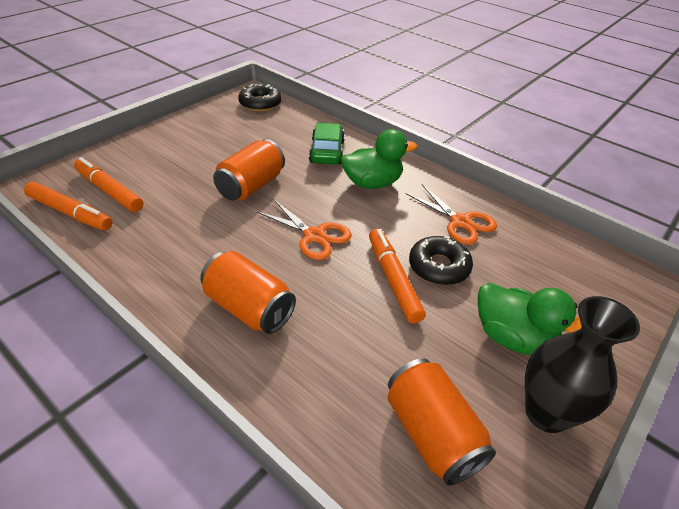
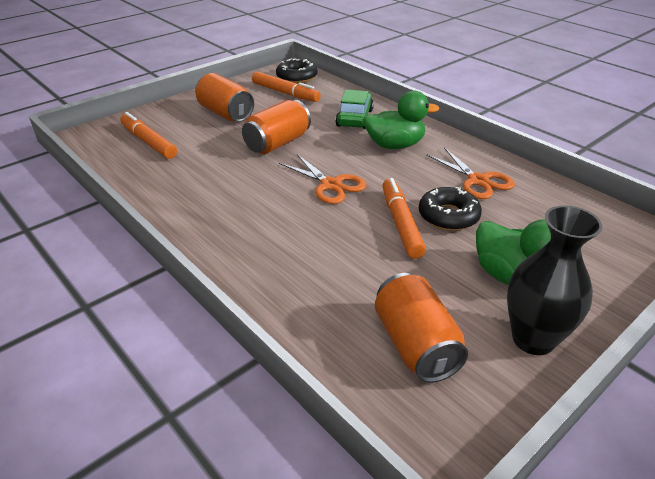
camera: 10 degrees right, 5 degrees down
(70, 213) = (113, 157): orange marker -> orange marker (285, 93)
(249, 308) = (260, 237): orange can -> orange can (225, 113)

